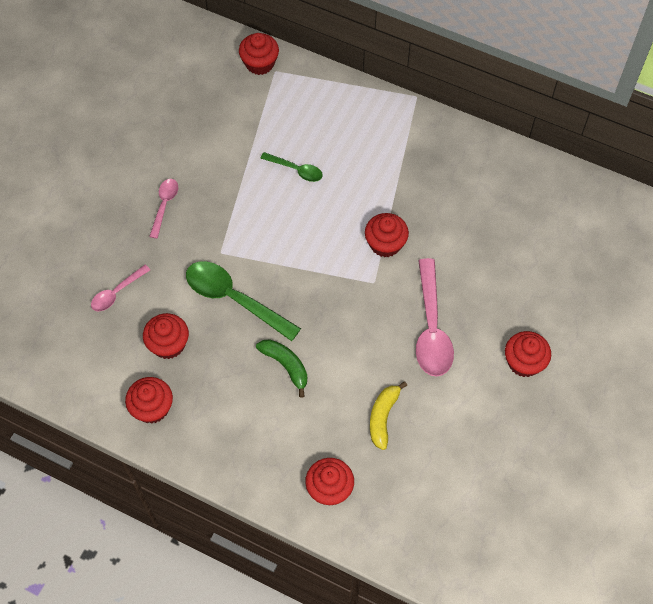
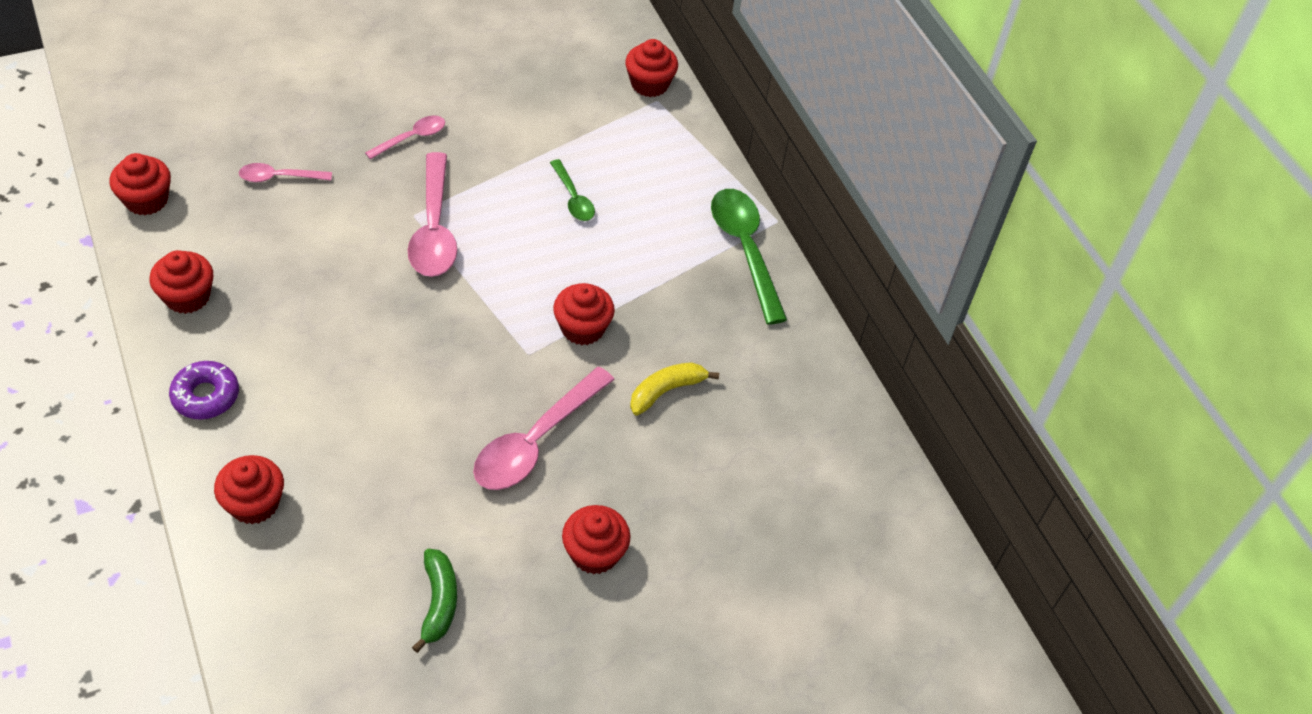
camera: 35 degrees right, 10 degrees down
(168, 344) = (269, 255): red cupcake -> red cupcake (146, 200)
(232, 454) = (206, 396): none -> purple donut
(235, 299) = (376, 264): green spoon -> green spoon (745, 250)
(241, 251) = (434, 228): none -> pink spoon
(286, 365) = (351, 359): green banana -> green banana (439, 602)
(383, 417) = (386, 483): yellow banana -> yellow banana (666, 391)

